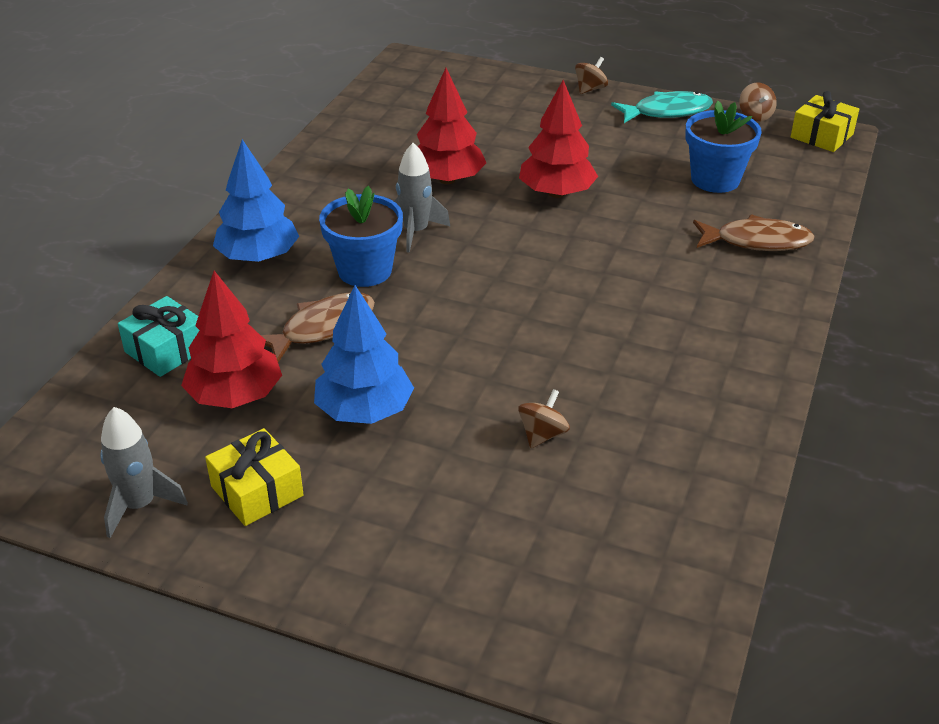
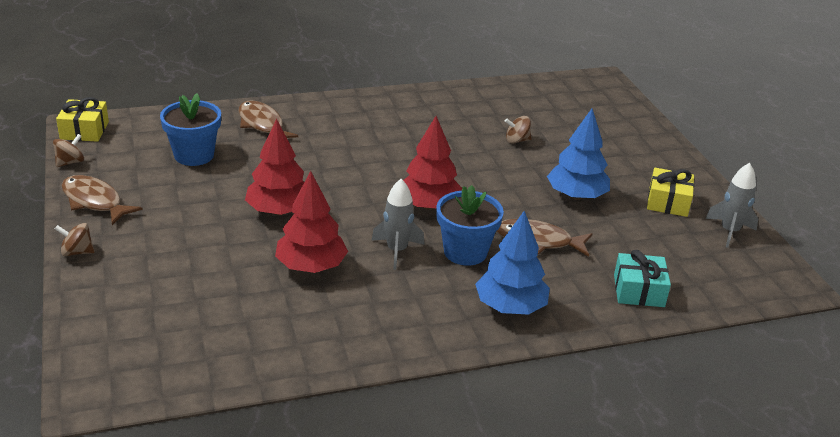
camera: 130 degrees left, 5 degrees down
(235, 396) = (629, 243): red tree -> red tree (429, 205)
(667, 112) = (94, 201): turquoise fish -> brown fish

